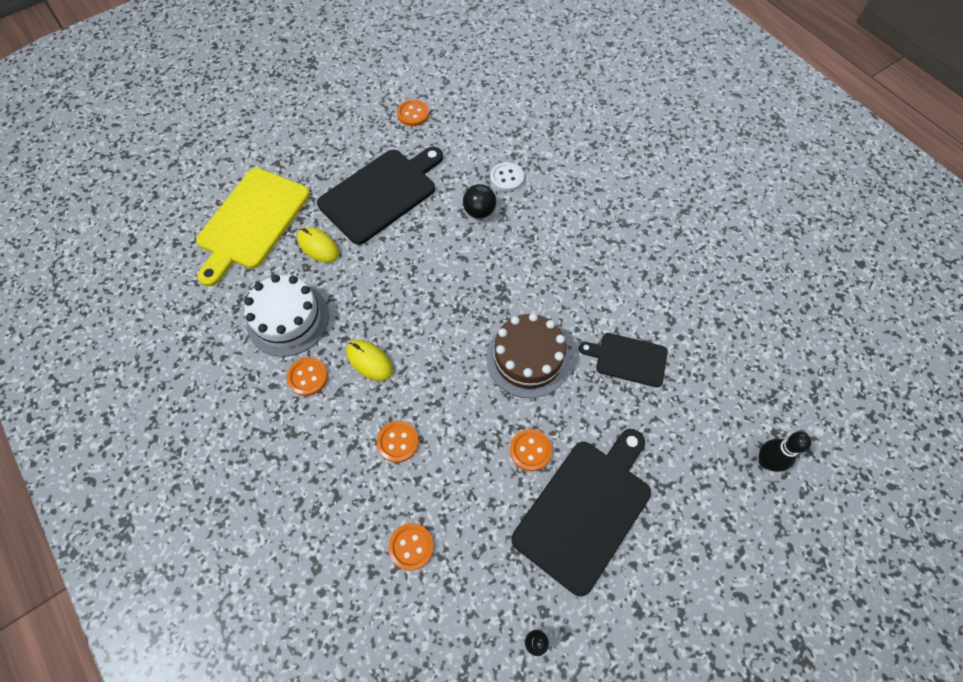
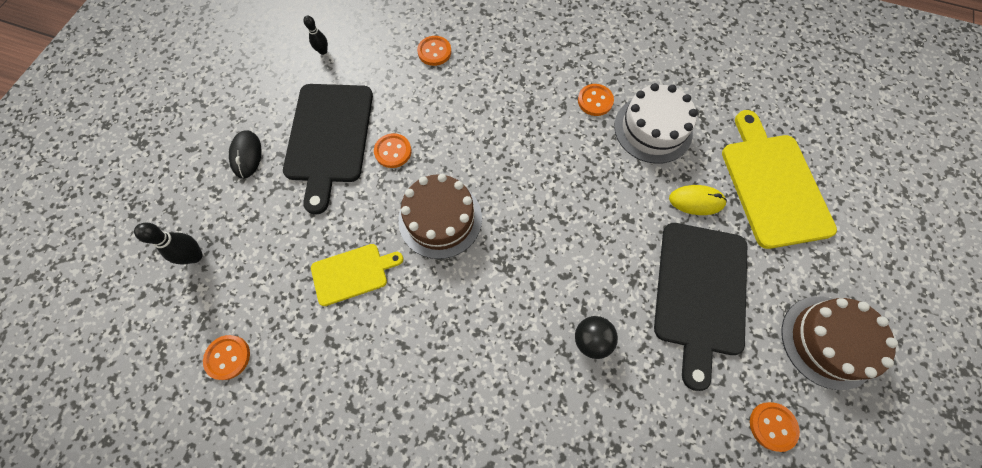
camera: 145 degrees right, 5 degrees up
(334, 127) = (828, 341): none -> brown cake
(369, 361) = (562, 138): yellow mouse -> none
(398, 442) = (493, 100): orange button -> orange button (228, 357)
(506, 178) = (598, 406): white button -> none
(628, 359) = (353, 273): black cutting board -> yellow cutting board
(681, 545) = (246, 155): none -> black mouse

